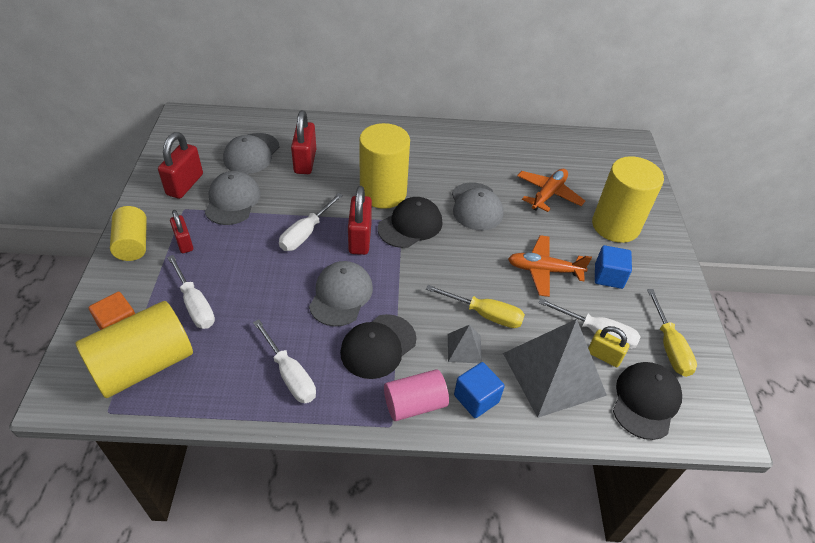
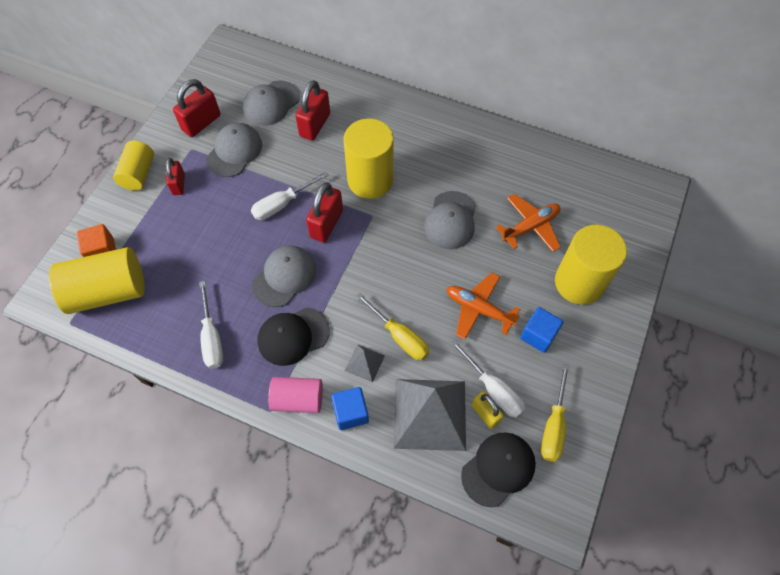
camera: 25 degrees right, 15 degrees up
(195, 304) = (165, 248): white screwdriver -> none
(410, 225) = (378, 223): black cap -> none

